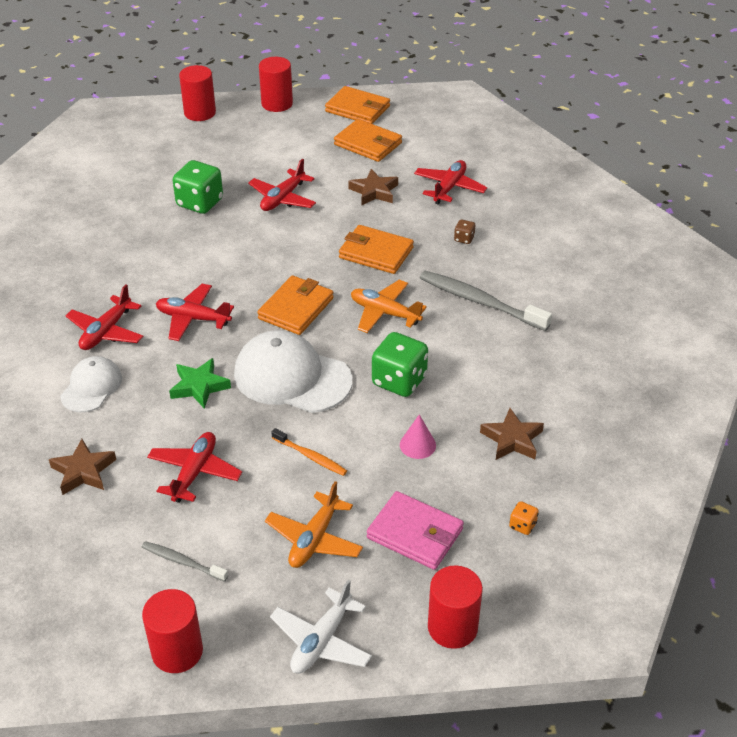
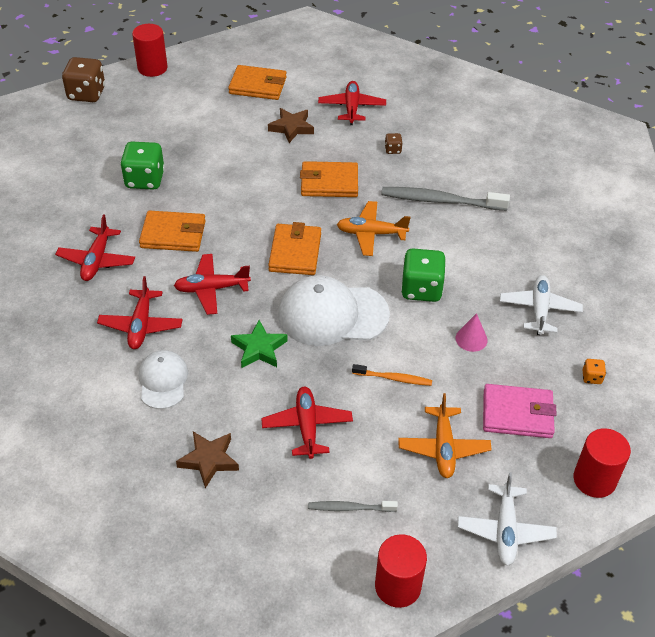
camera: 25 degrees left, 5 degrees up
(200, 113) = (86, 94): red cylinder -> brown dice
(283, 198) = (217, 155): red plane -> red plane (97, 260)
(357, 109) = (227, 55): orange wallet -> orange wallet (173, 234)
(512, 439) = (539, 309): brown star -> white plane

